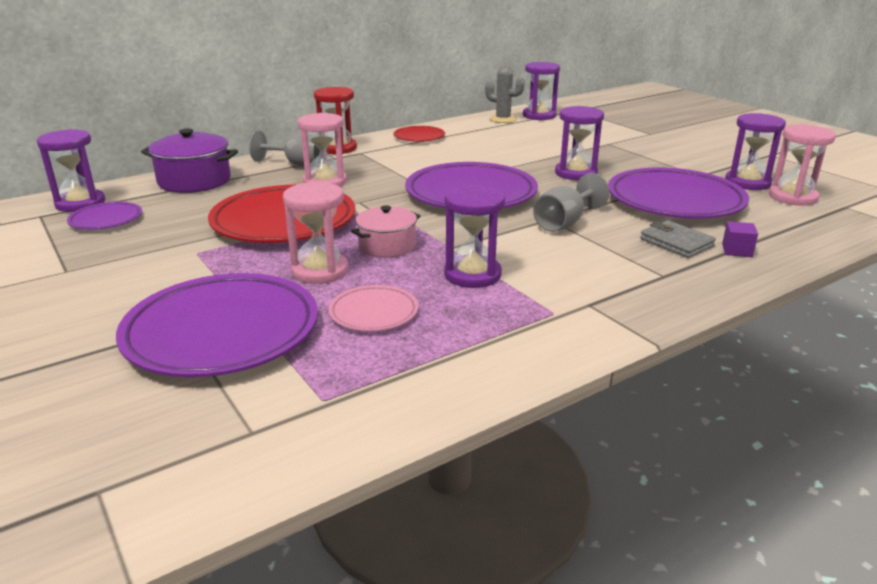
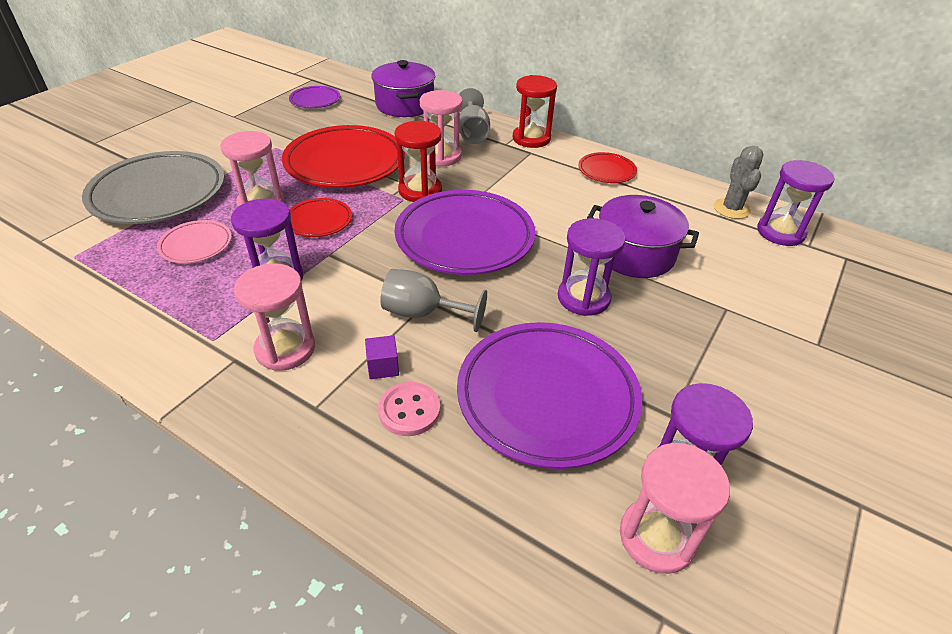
camera: 65 degrees right, 15 degrees up
(80, 203) = (338, 83): purple hourglass -> none
(222, 332) = (159, 194): purple plate -> grey plate
(378, 198) = (420, 191): none -> red hourglass
(387, 246) = (319, 221): pink pot -> red plate
(535, 151) = (634, 254): none -> purple pot
(584, 280) = (285, 349): none -> pink hourglass
(676, 243) = (409, 410): grey wallet -> pink button
(737, 251) = (409, 471): purple cube -> purple cube (383, 367)

